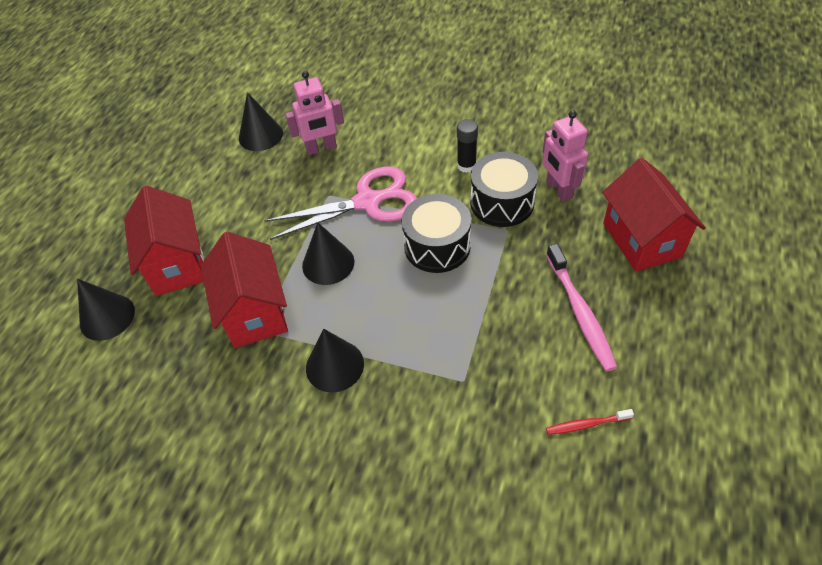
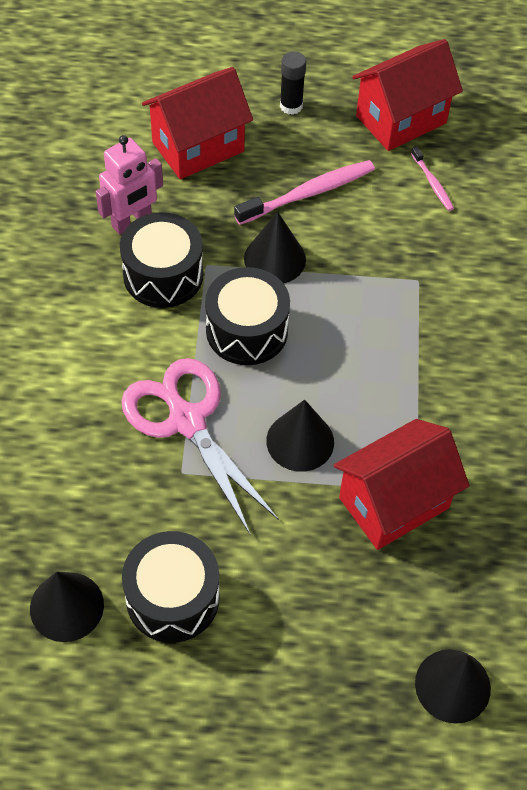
camera: 110 degrees left, 5 degrees up
(177, 264) = (345, 629): red house -> red house (401, 119)
(243, 181) = (172, 598): none -> black drum
(321, 148) = (87, 507): pink robot -> none
(334, 365) = (438, 398): black cone -> black cone (275, 259)
(466, 166) = (102, 320): black glue stick -> black glue stick (291, 106)
(586, 424) = (432, 183): red toothbrush -> pink toothbrush

